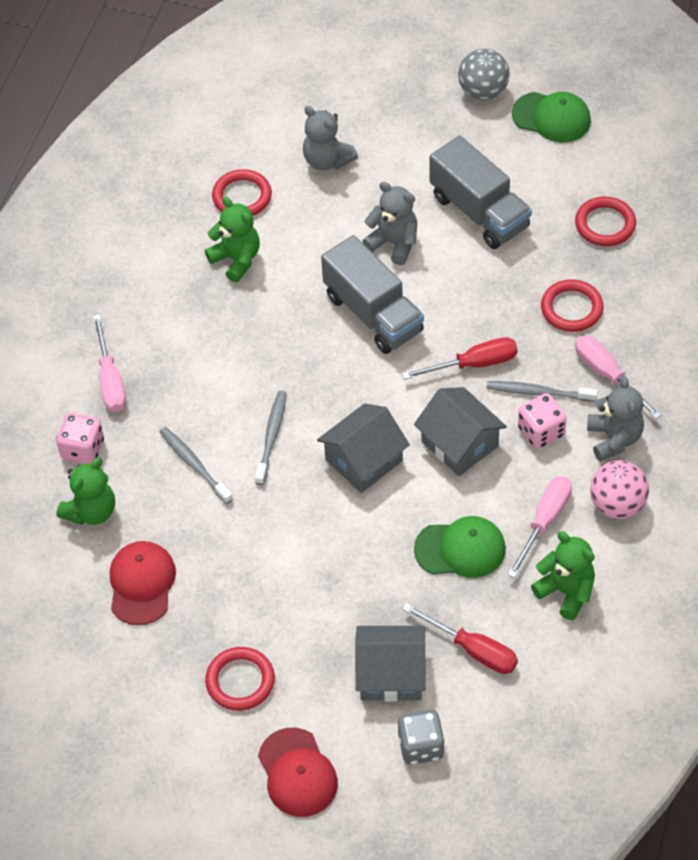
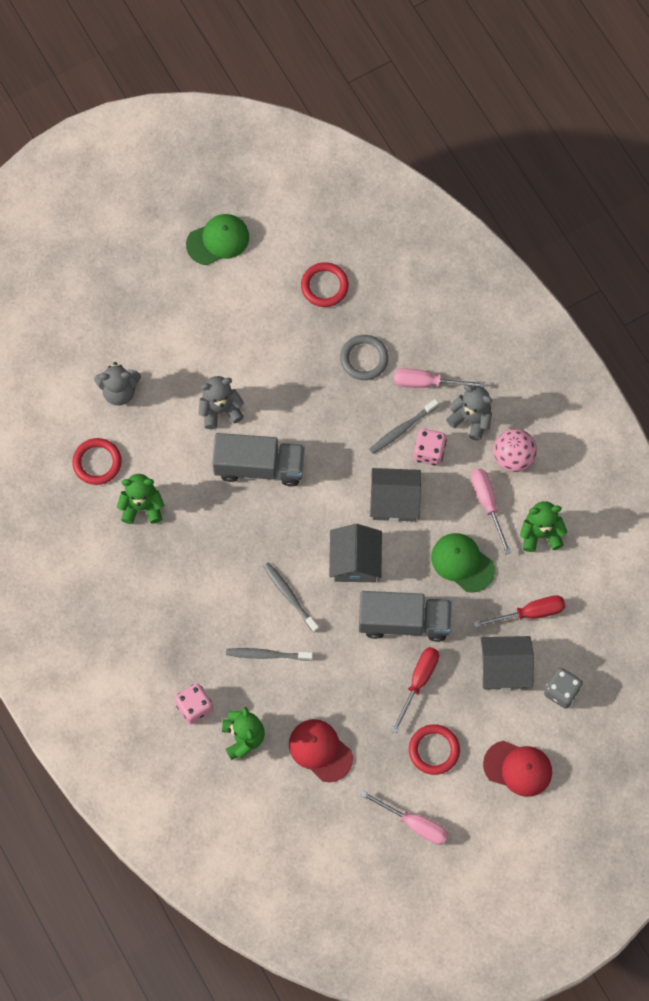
camera: 50 degrees left, 15 degrees up
(110, 380) = (159, 651): pink screwdriver -> pink screwdriver (414, 824)
(391, 674) = (504, 668): grey house -> grey house turned 45 degrees clockwise
(460, 549) = (462, 563): green cap -> green cap turned 90 degrees counterclockwise
(474, 364) = (349, 445): red screwdriver -> red screwdriver (418, 682)
(479, 212) = (246, 343): grey truck -> grey truck (404, 621)
(483, 91) = (158, 259): grey ball -> none
(571, 308) = (364, 359): red ring -> grey ring

